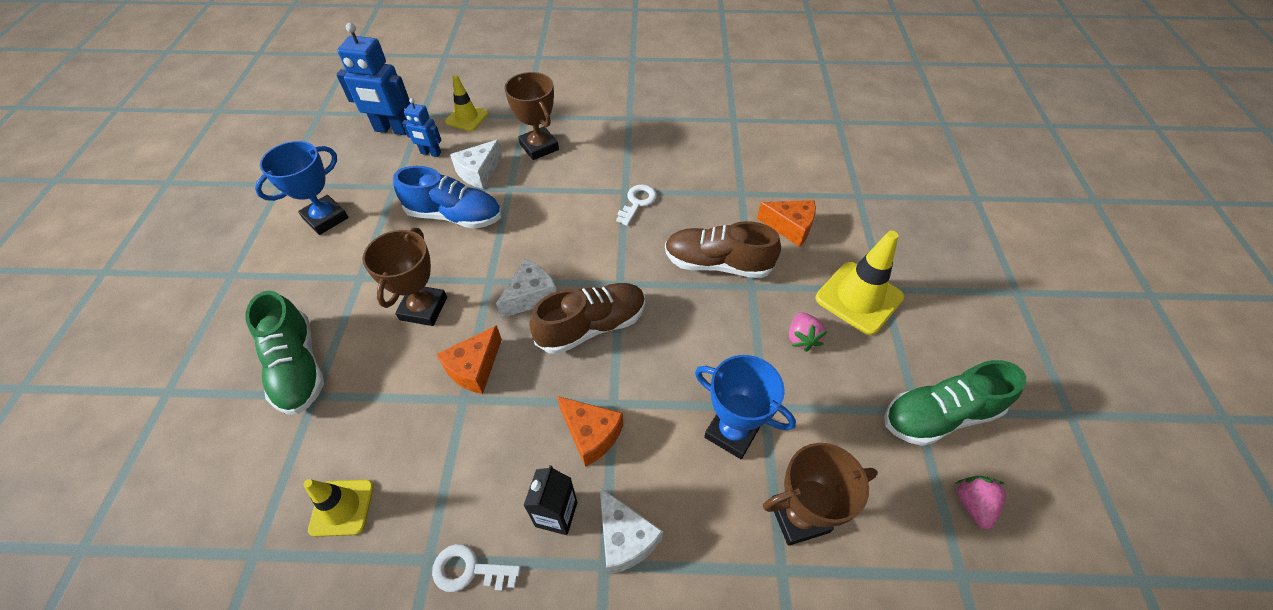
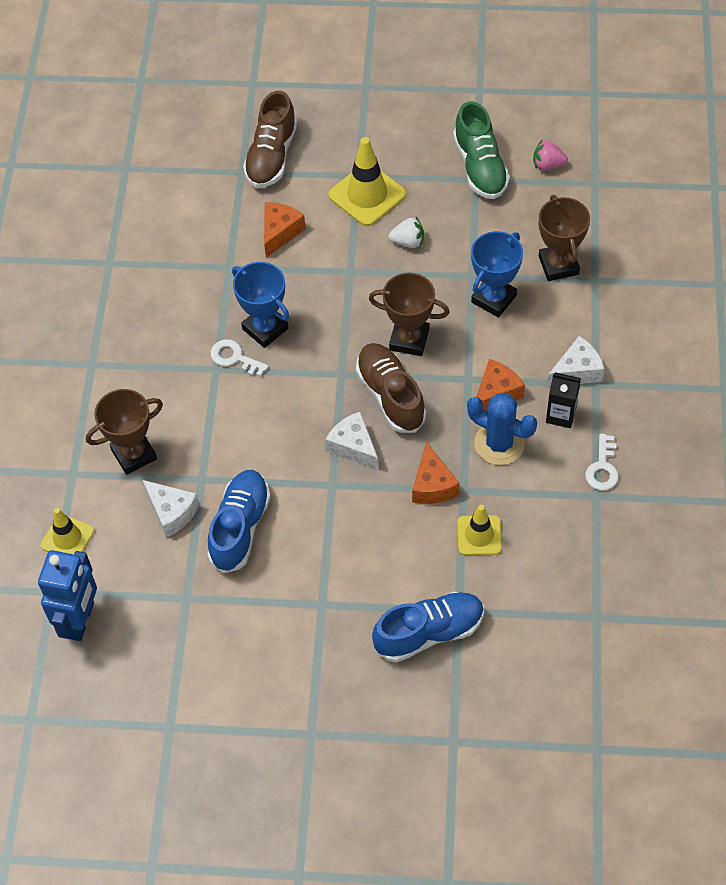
camera: 85 degrees left, 5 degrees up
(298, 367) = (429, 633): green shoe -> blue shoe
(326, 218) = (233, 659): blue trophy -> blue trophy (265, 329)
(342, 507) = (559, 563): yellow traffic cone -> yellow traffic cone (479, 535)
(423, 308) = (364, 537): brown trophy -> brown trophy (409, 340)
(430, 153) = (131, 569): blue robot -> none
(474, 368) = (432, 485): orange cheese -> orange cheese turned 45 degrees clockwise
(520, 437) = (499, 444): none -> blue cactus
(717, 264) = (322, 295): brown shoe -> brown shoe (271, 156)
(802, 338) = (408, 242): pink strawberry -> white strawberry

